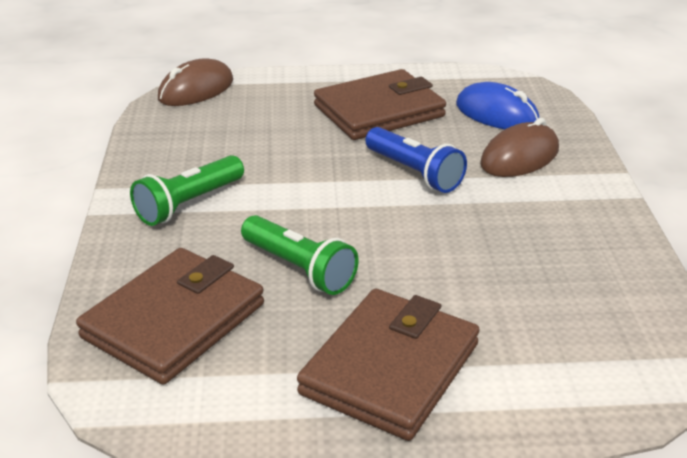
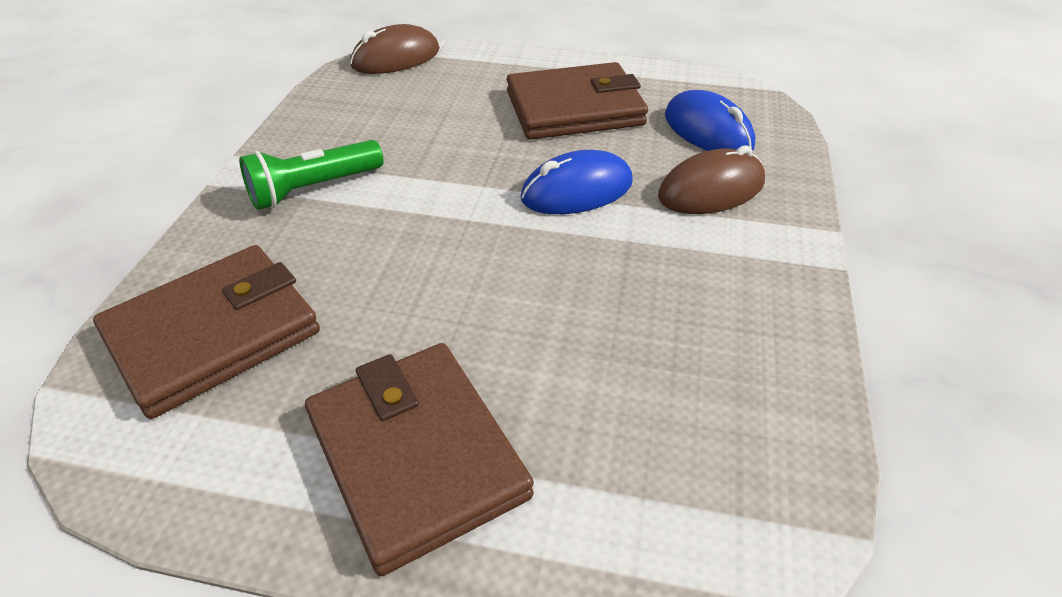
camera: 15 degrees right, 10 degrees up
(299, 269) = (384, 293): green flashlight -> none
(390, 368) = (416, 456): brown wallet -> brown wallet turned 75 degrees counterclockwise
(414, 173) = (577, 191): blue flashlight -> blue mouse

